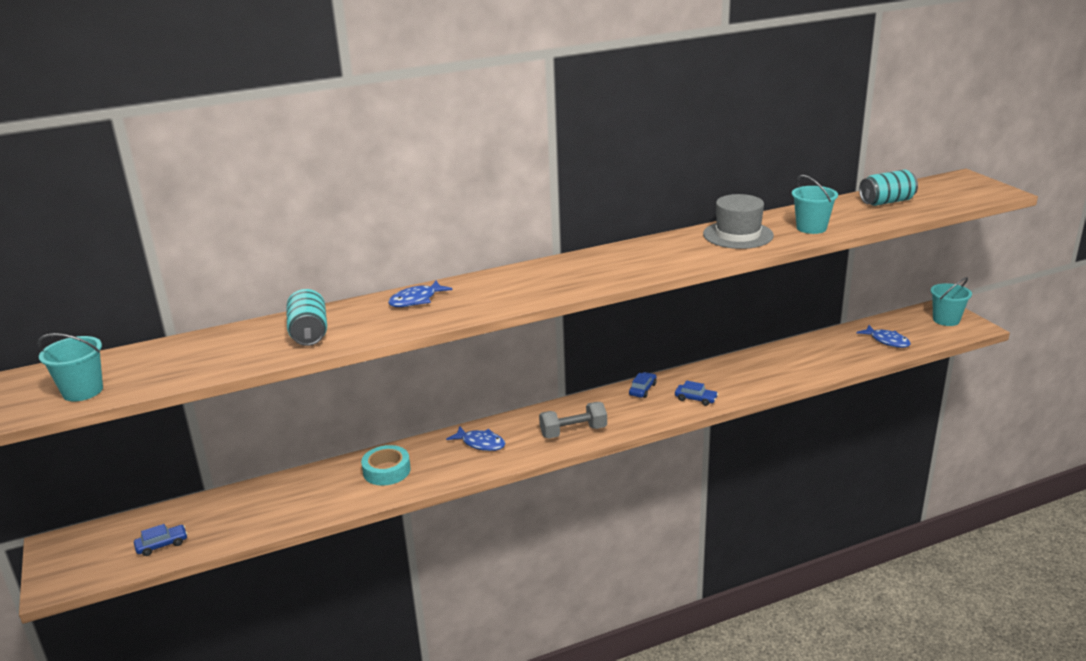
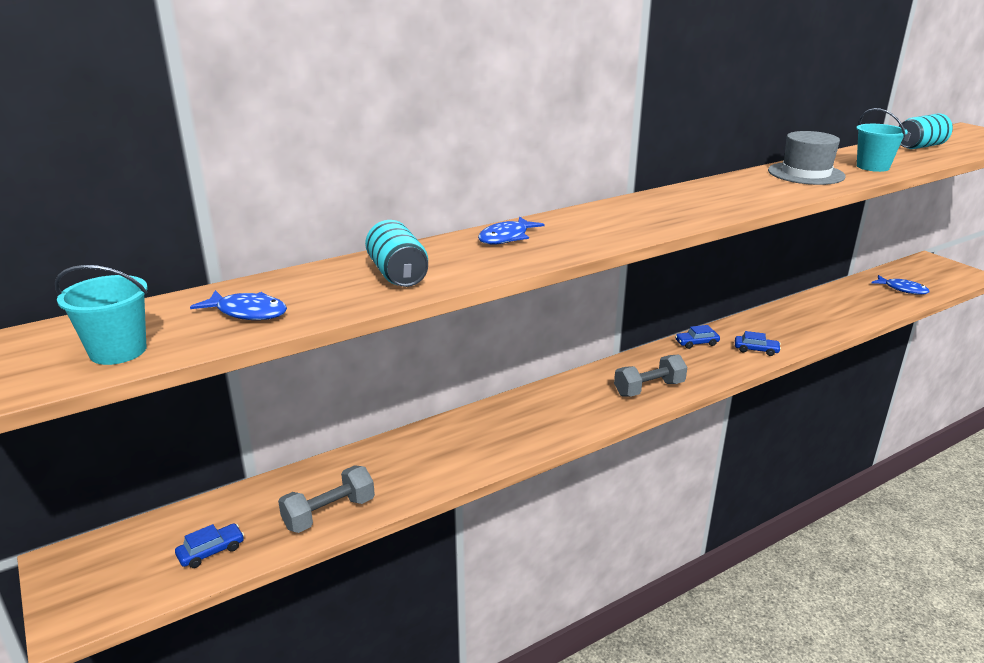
camera: 10 degrees left, 0 degrees up
(259, 522) = (329, 513): none -> grey dumbbell
(386, 471) = (461, 442): turquoise tape -> none
(480, 443) = (554, 406): blue fish -> blue fish (247, 312)
(642, 389) = (696, 343): blue car -> blue car turned 120 degrees counterclockwise
(946, 320) = (942, 269): turquoise bucket -> none

